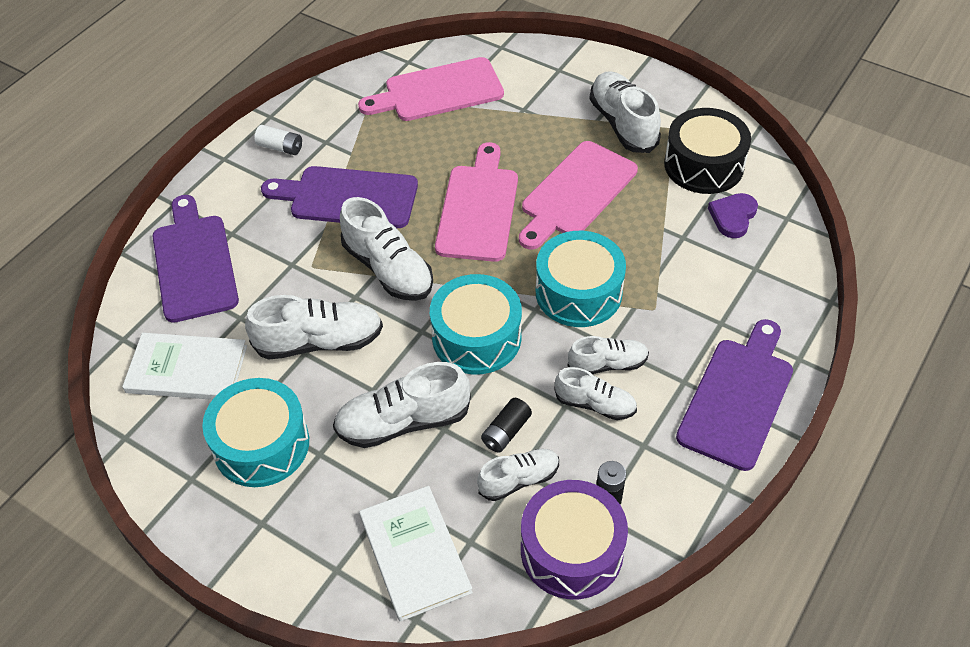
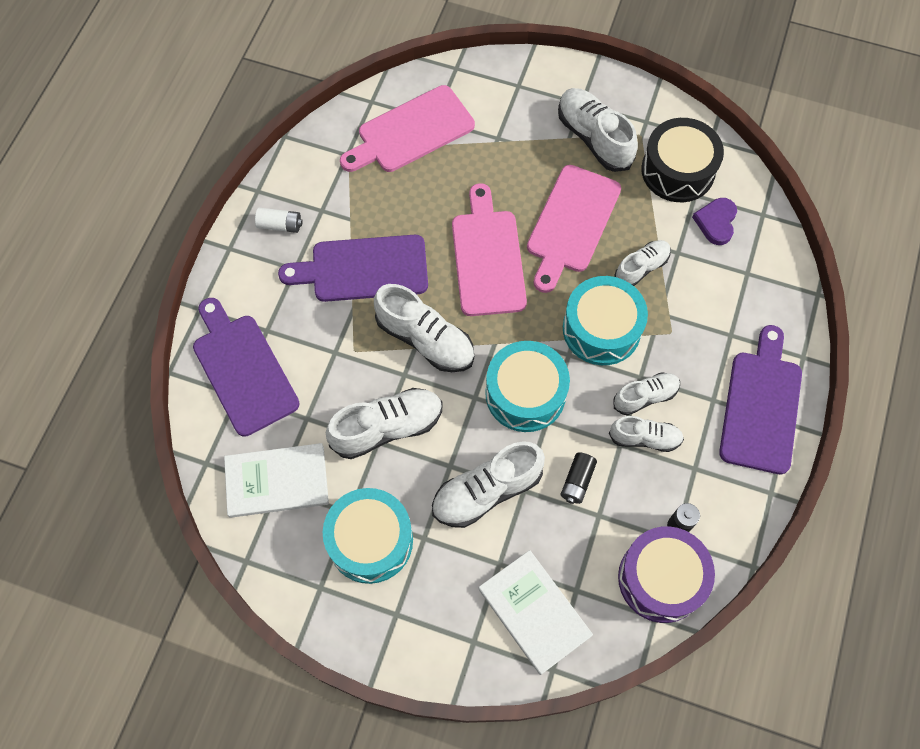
camera: 15 degrees left, 15 degrees up
(519, 480) = (600, 524): white shoe -> white shoe (641, 268)

